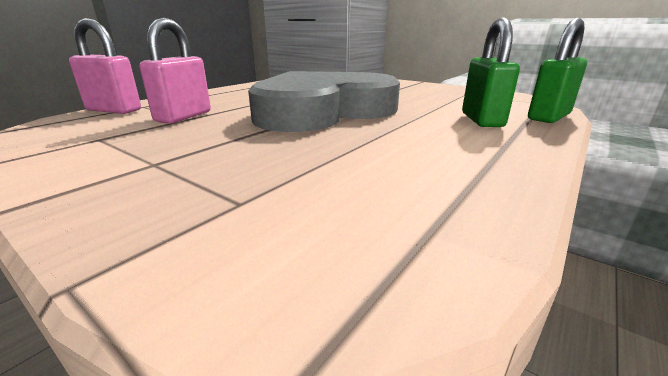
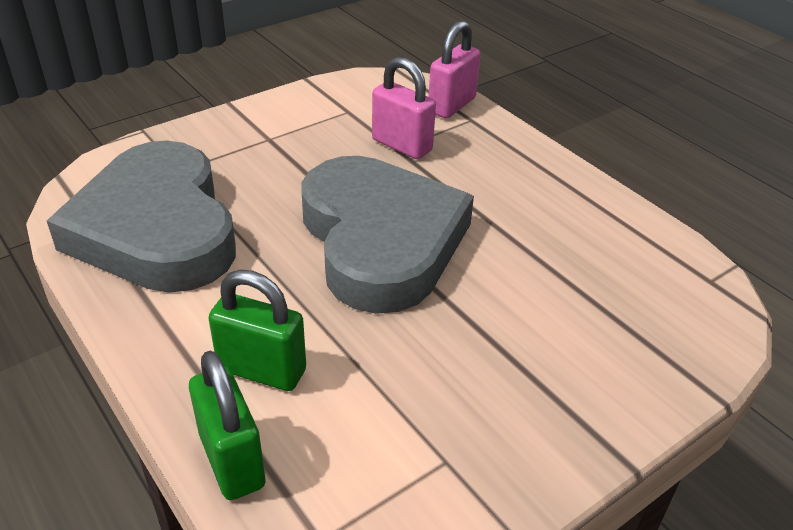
camera: 105 degrees right, 15 degrees up
(387, 183) = (157, 228): none -> grey heart

